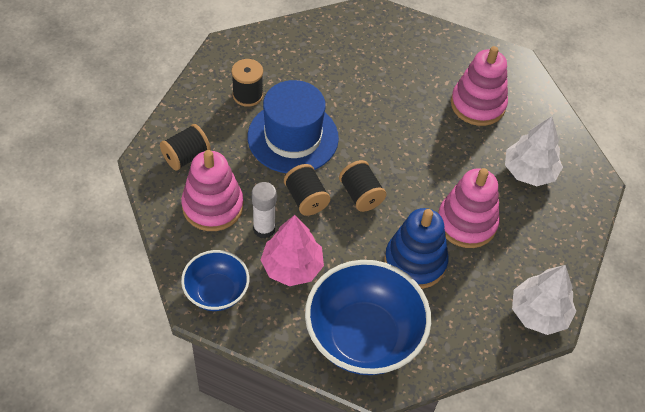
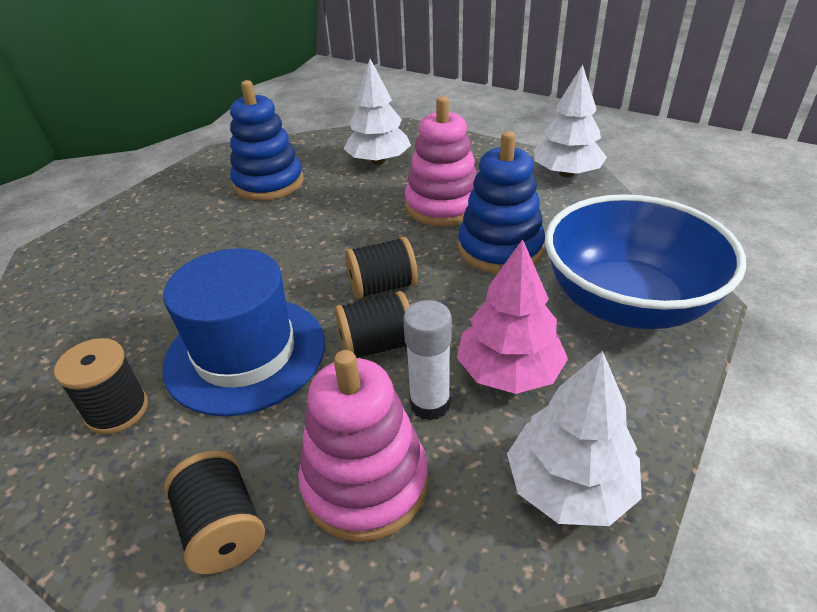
camera: 75 degrees left, 15 degrees down
(216, 292) = (569, 486): blue bowl -> white tree
(477, 104) = (269, 183): pink stacking toy -> blue stacking toy

